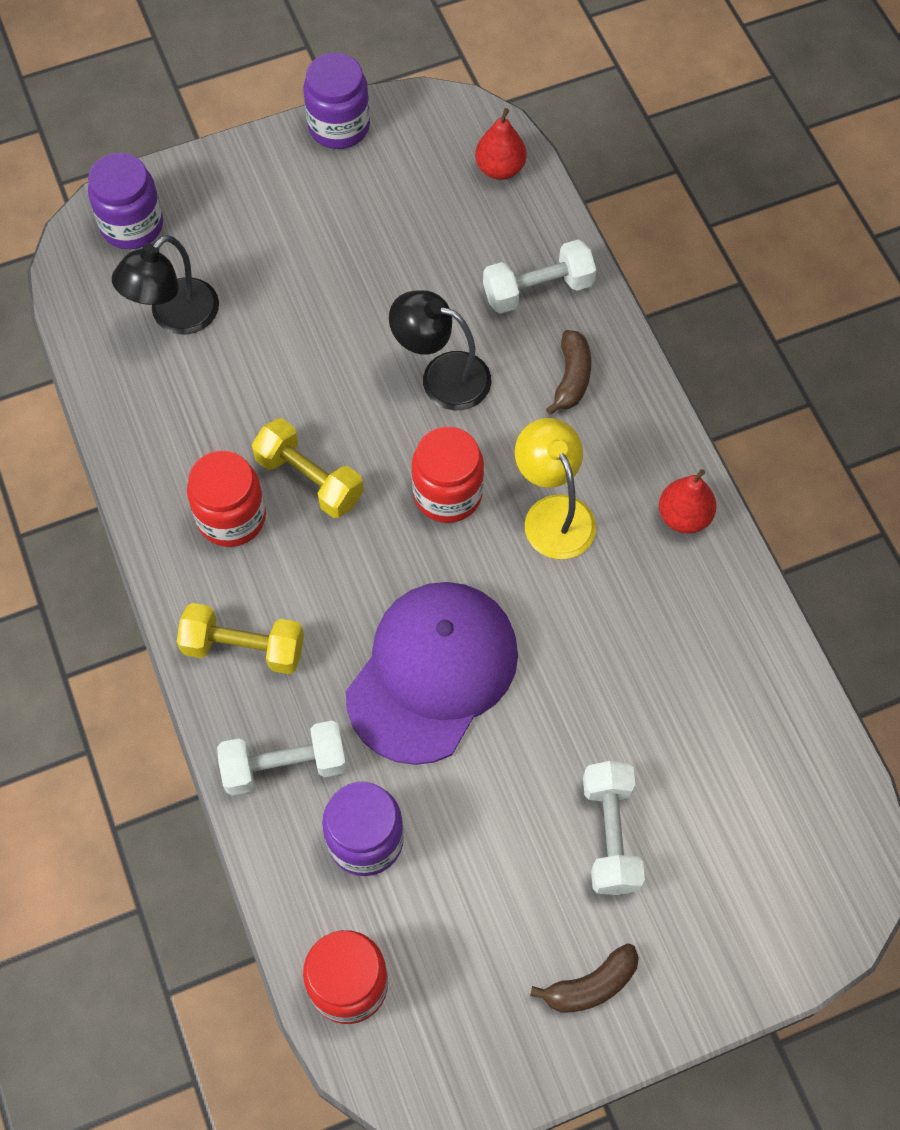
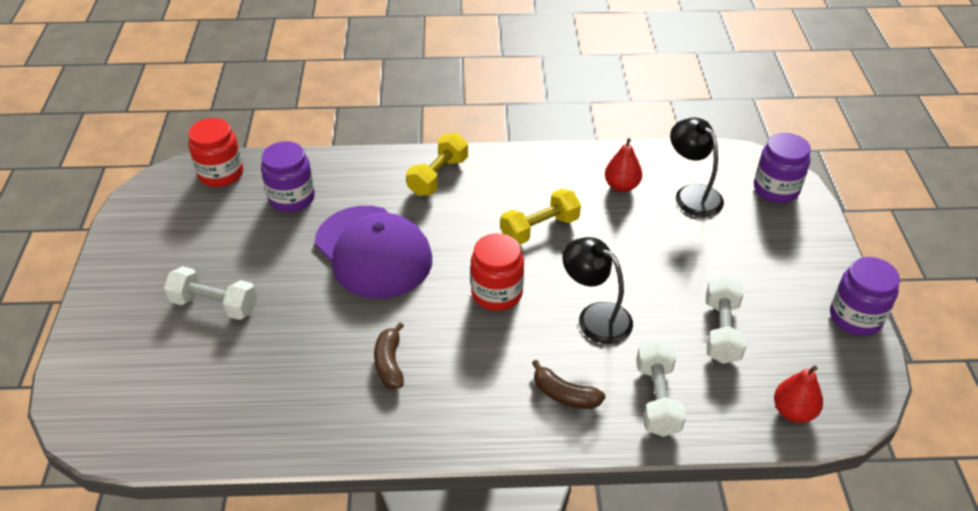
camera: 110 degrees right, 20 degrees down
(231, 517) = (528, 189): red jar -> none
(284, 766) = (356, 177): white dumbbell -> white dumbbell (721, 331)
(442, 376) = (595, 317): black lamp -> black lamp turned 90 degrees counterclockwise
(553, 513) = (453, 346): yellow lamp -> none
(591, 985) = (139, 268): brown banana -> brown banana (389, 363)
(684, 516) = (410, 426): red pear -> red pear (621, 186)

